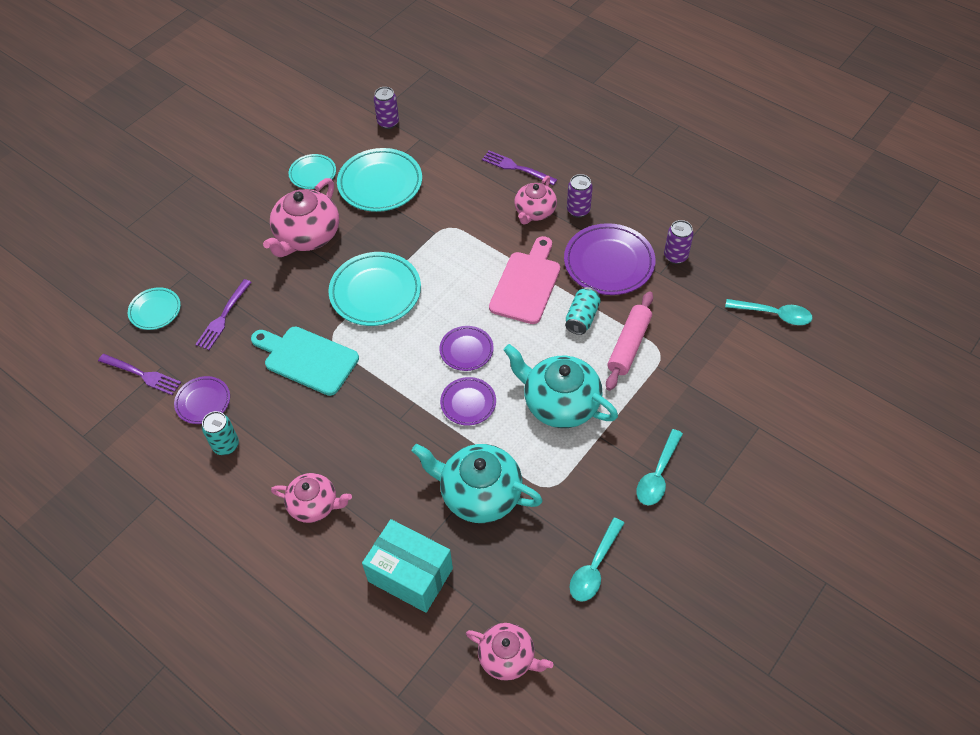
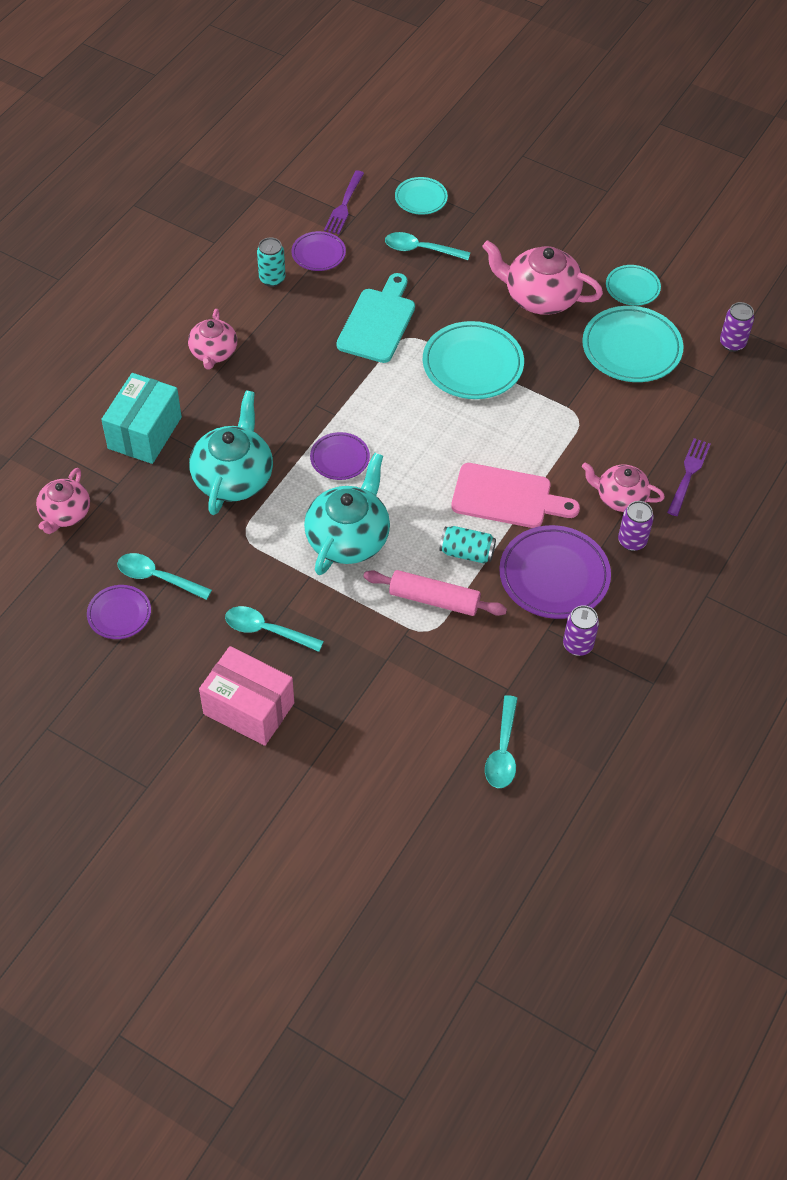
camera: 80 degrees right, 0 degrees up
(223, 317) = (420, 249): purple fork -> turquoise spoon
(466, 350) = (407, 451): purple plate -> purple plate (119, 614)
(740, 494) = (249, 708): none -> pink box

